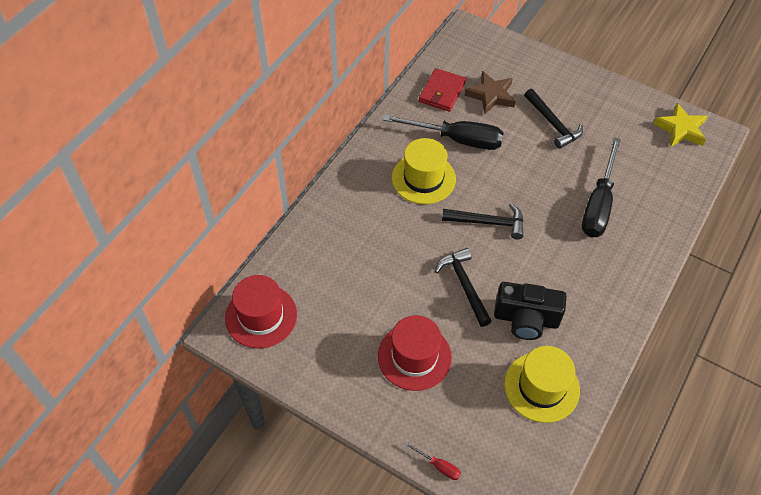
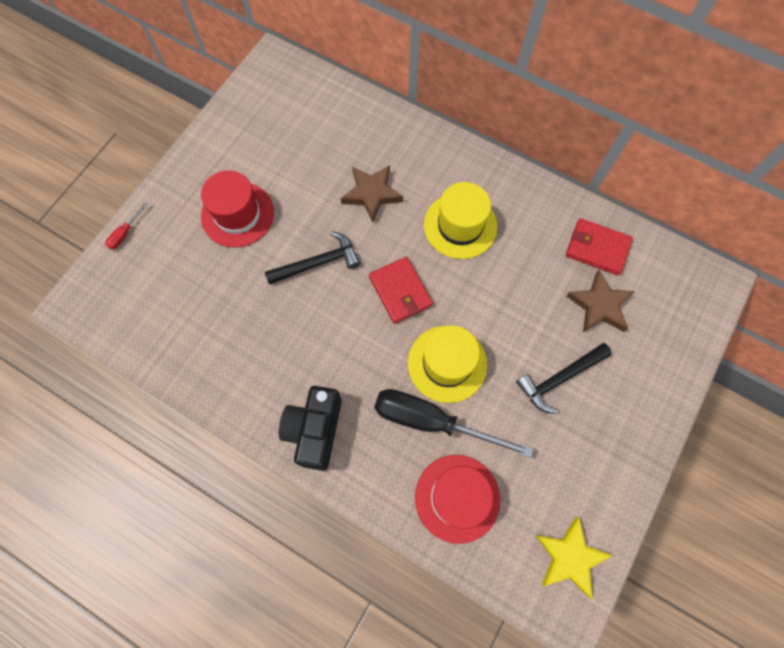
camera: 90 degrees right, 15 degrees up
(261, 316) = (289, 86): red hat -> red hat (457, 498)
(391, 243) = (371, 194): none -> brown star
(457, 139) = (521, 262): black screwdriver -> none
(488, 222) = (400, 291): black hammer -> red wallet
(526, 319) = (274, 322): black camera -> black camera (314, 430)
(541, 387) = (194, 331): yellow hat -> yellow hat (447, 363)

